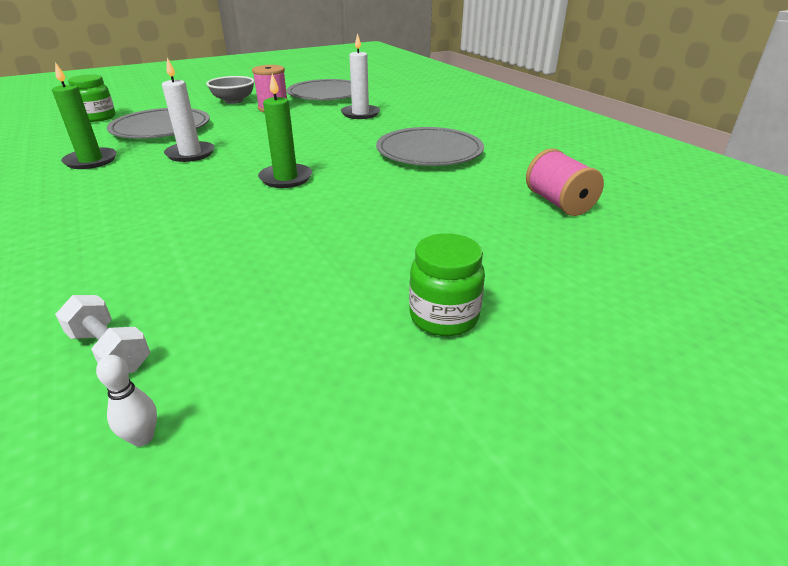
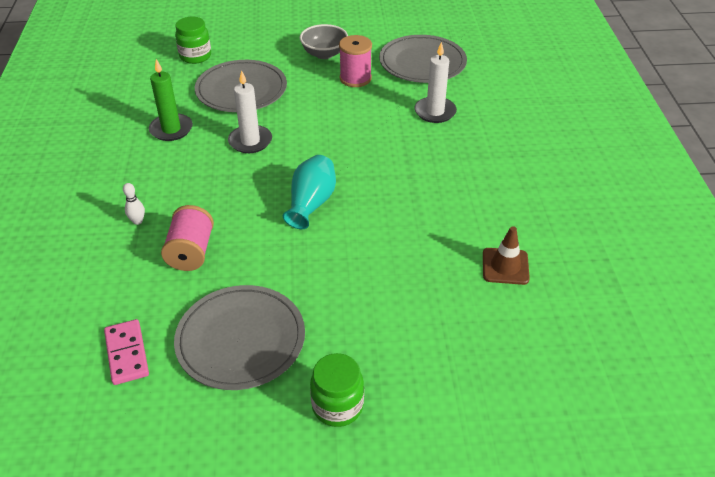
camera: 25 degrees right, 10 degrees up
(110, 351) = (126, 353): white dumbbell -> pink domino
(142, 438) = (124, 426): white bowling pin -> white bowling pin (137, 221)
(286, 178) = (311, 203): green candle -> turquoise vase
(429, 151) = (461, 200): grey plate -> grey plate (241, 340)
(508, 179) = (505, 266): none -> brown traffic cone
(558, 203) = (524, 316): pink spool -> pink spool (191, 252)

